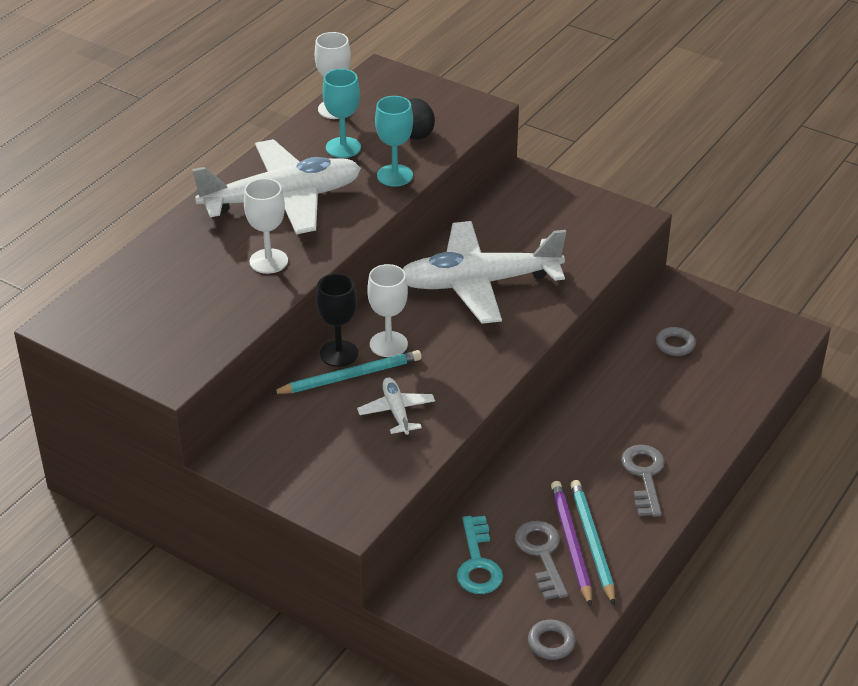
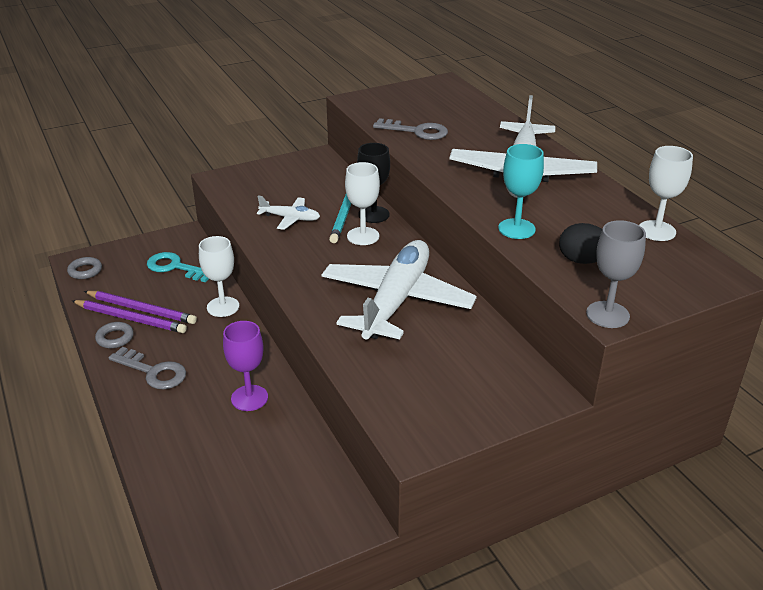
camera: 120 degrees right, 5 degrees down
(268, 261) = (444, 150): white goblet -> white goblet (223, 307)
(343, 147) = (583, 217): turquoise goblet -> none
(481, 109) = (607, 314): none -> grey goblet
(541, 554) = (149, 294): grey key -> grey key (417, 131)
(592, 542) = (131, 319): turquoise pencil -> purple pencil
(615, 396) = (249, 398): none -> purple goblet
(675, 344) = (272, 471): grey ring -> grey ring (115, 338)

